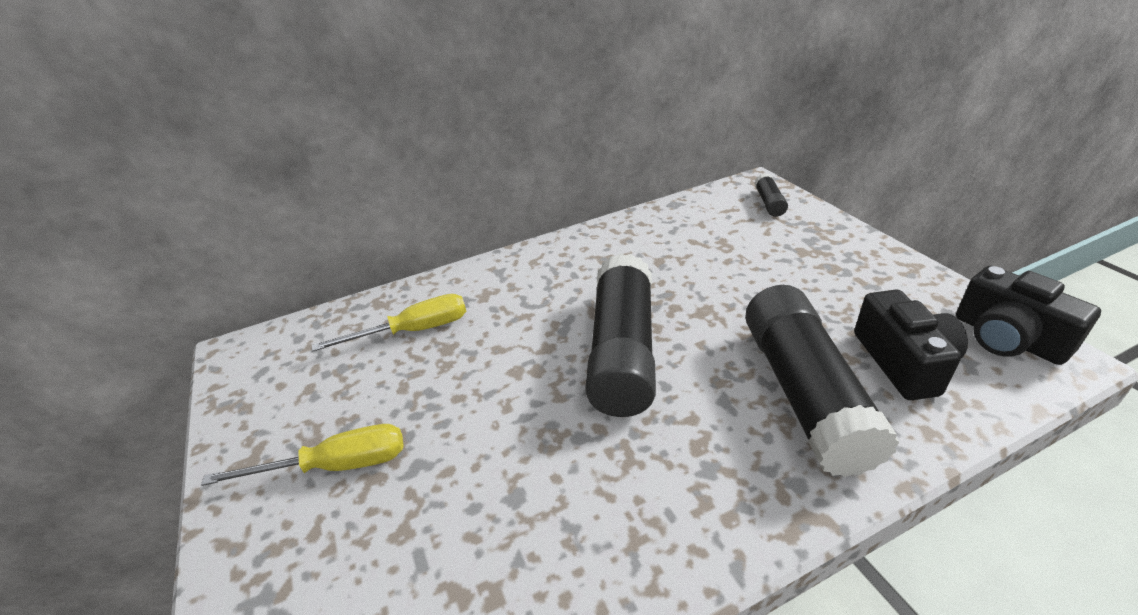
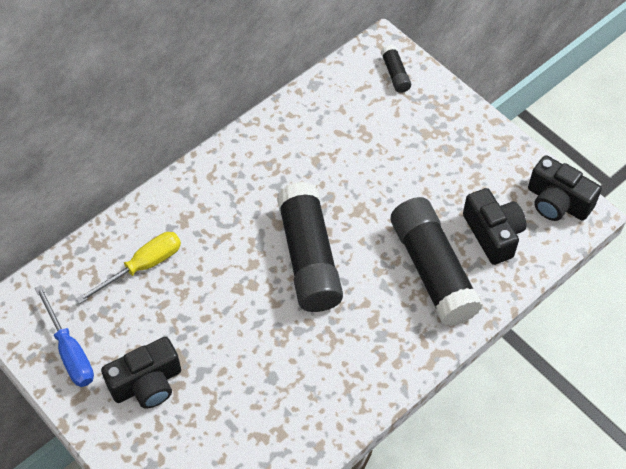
camera: 20 degrees left, 20 degrees up
(271, 406) = (70, 351): none -> blue screwdriver
(336, 466) = (147, 383): yellow screwdriver -> black camera

